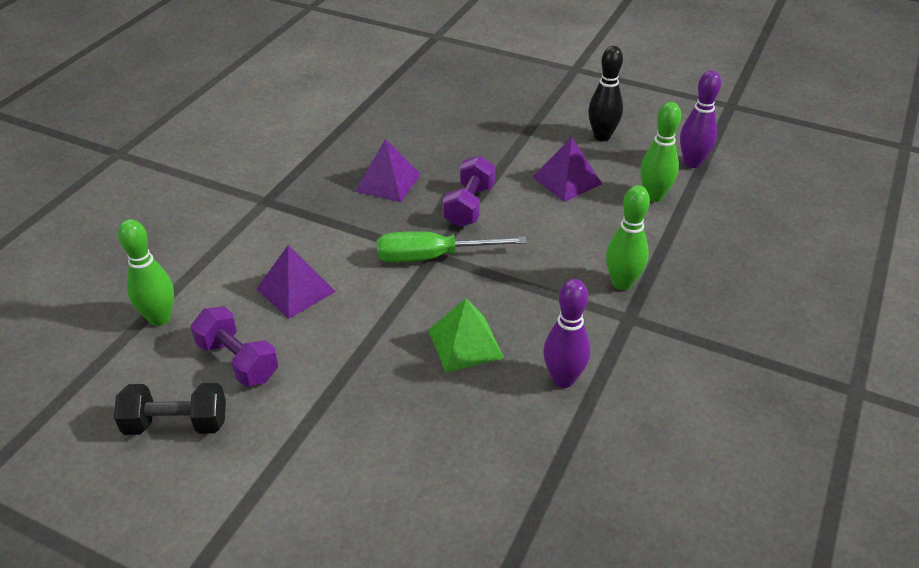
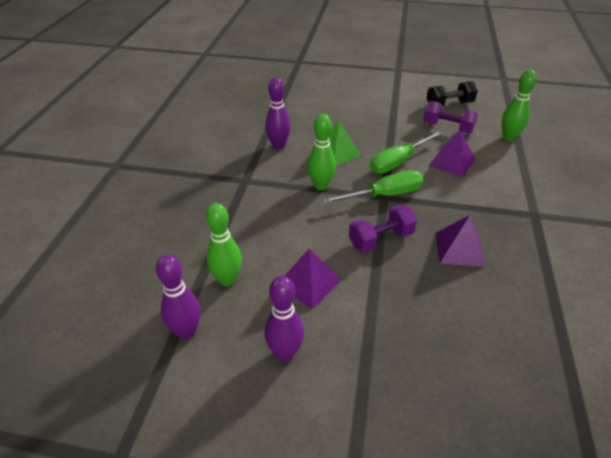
camera: 165 degrees right, 0 degrees up
(378, 305) = (398, 162): none -> green screwdriver
(469, 206) = (380, 239): purple dumbbell -> purple dumbbell turned 60 degrees clockwise
(602, 136) = (285, 353): black bowling pin -> purple bowling pin
(622, 283) = (250, 200): green bowling pin -> green bowling pin (321, 186)

